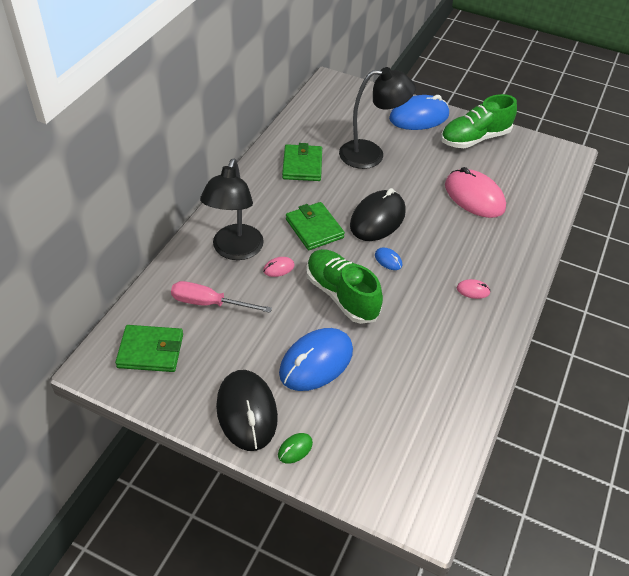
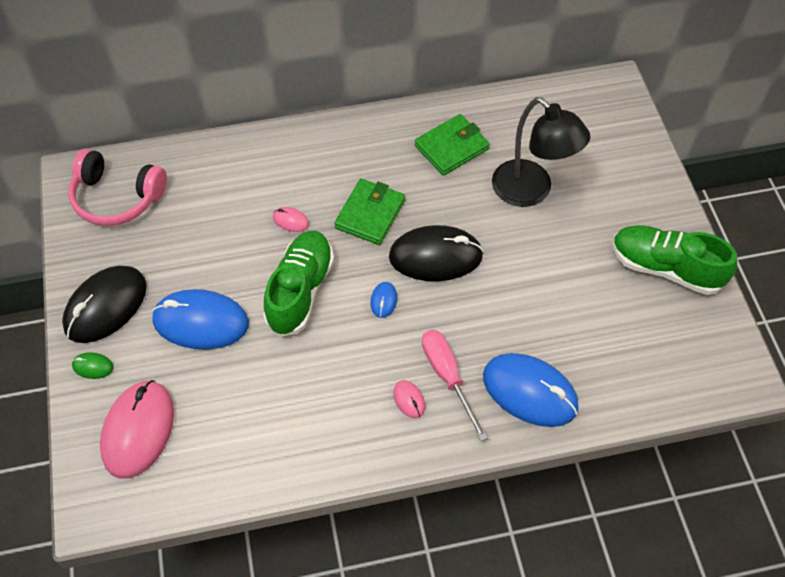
camera: 55 degrees right, 10 degrees up
(150, 351) = (117, 197): green wallet -> pink headphones
(209, 303) = (202, 200): pink screwdriver -> pink screwdriver (447, 376)
(235, 250) = (283, 174): black lamp -> none
(419, 117) = (644, 195): blue mouse -> blue mouse (529, 392)
(474, 197) = (560, 322): pink mouse -> pink mouse (138, 430)

